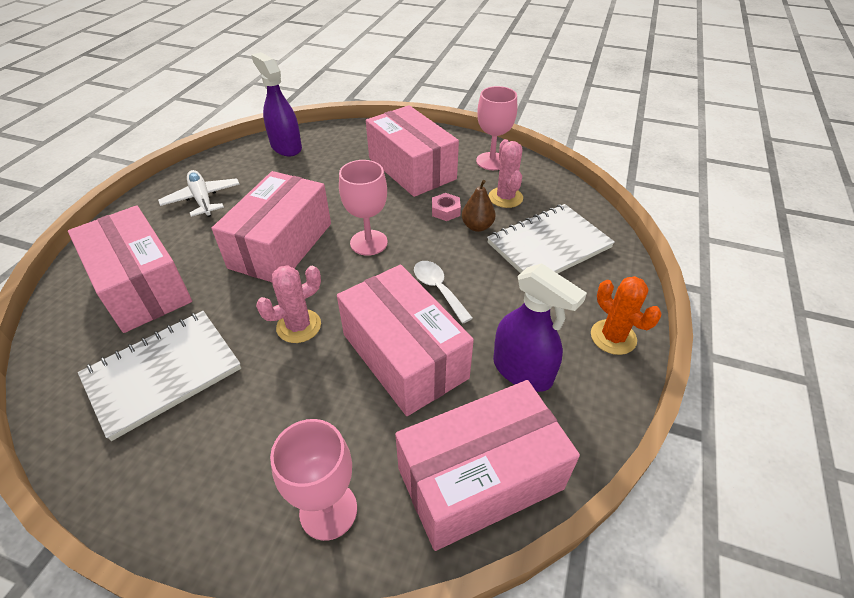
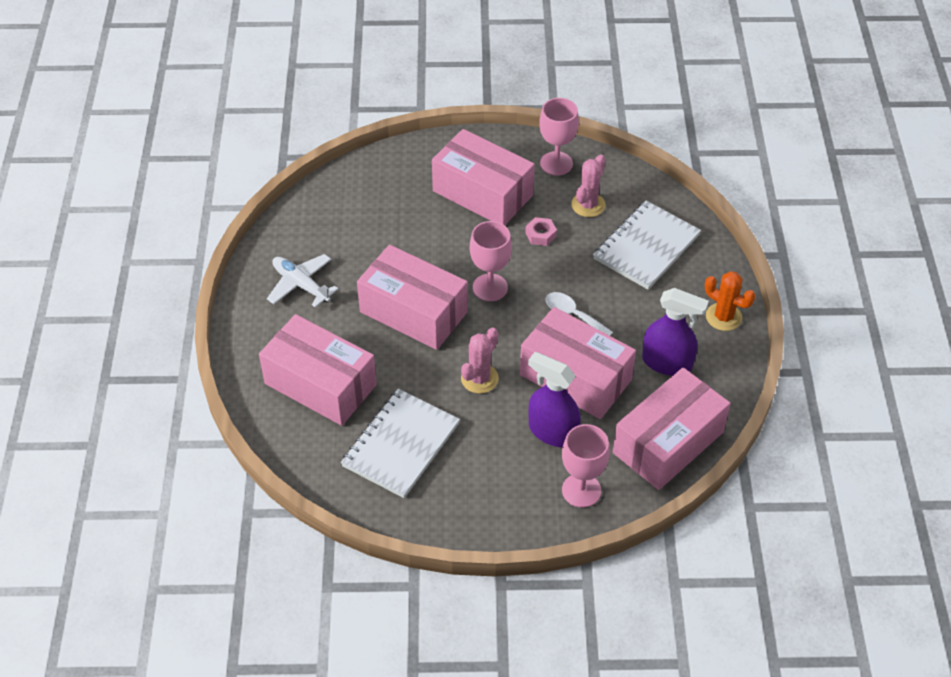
camera: 20 degrees left, 5 degrees up
(281, 245) = (413, 312): pink box -> pink box turned 60 degrees counterclockwise
(286, 147) = (337, 199): purple spray bottle -> purple spray bottle (552, 431)
(477, 226) = (577, 244): brown pear -> none
(505, 197) = (588, 205): pink cactus -> pink cactus turned 60 degrees clockwise

